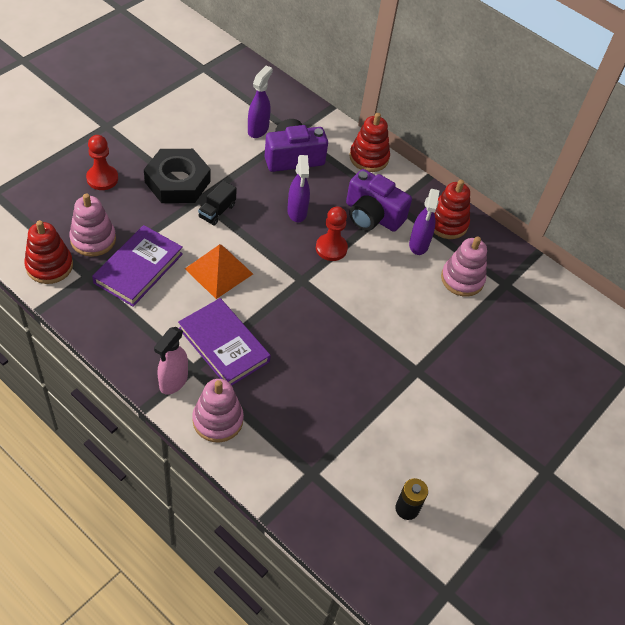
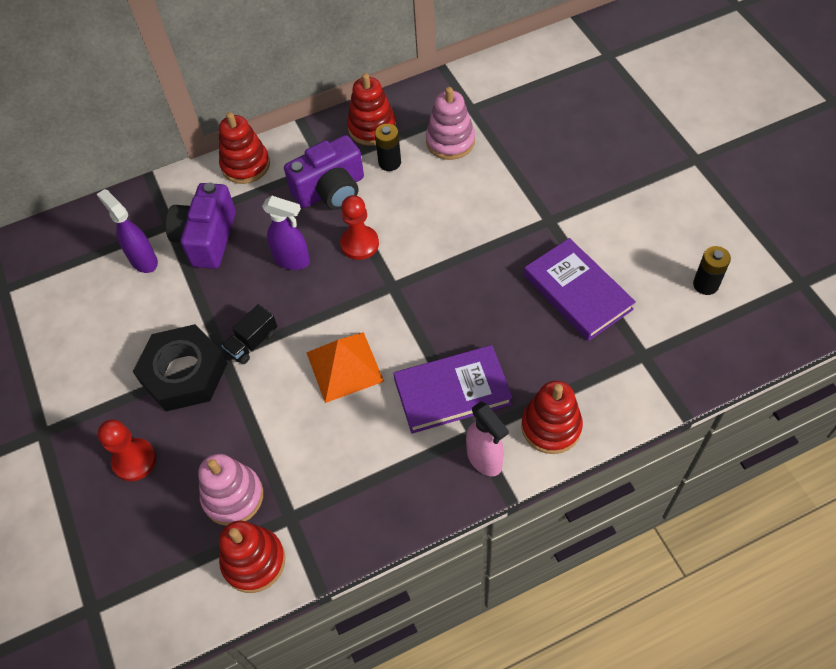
camera: 55 degrees left, 5 degrees up
(138, 268) = (303, 454): purple book -> purple book (577, 292)
(217, 211) = (252, 342): black truck -> black truck turned 75 degrees clockwise
(218, 420) = (551, 427): pink stacking toy -> red stacking toy
(418, 245) = (389, 162): purple spray bottle -> black battery

